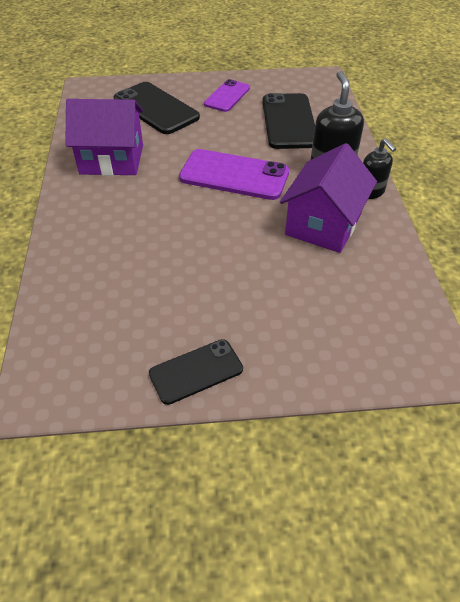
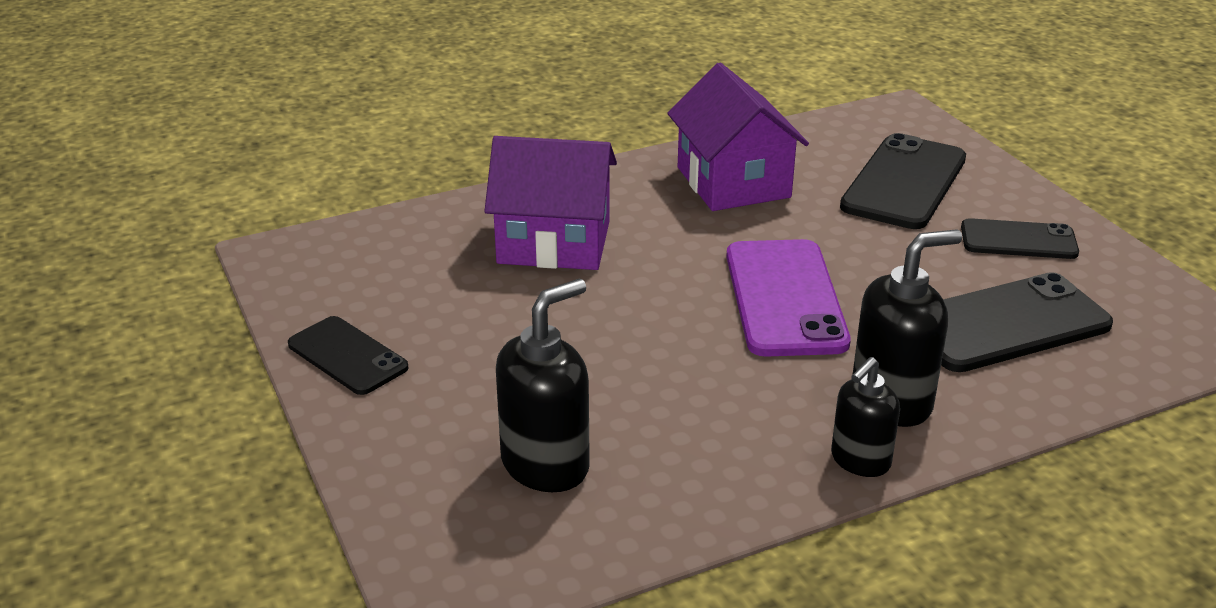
camera: 70 degrees right, 15 degrees down
(227, 96) = (1018, 240): purple phone -> black phone
(323, 224) = (721, 417): purple house -> purple house (554, 243)
(341, 299) = (546, 465): none -> black soap dispenser

